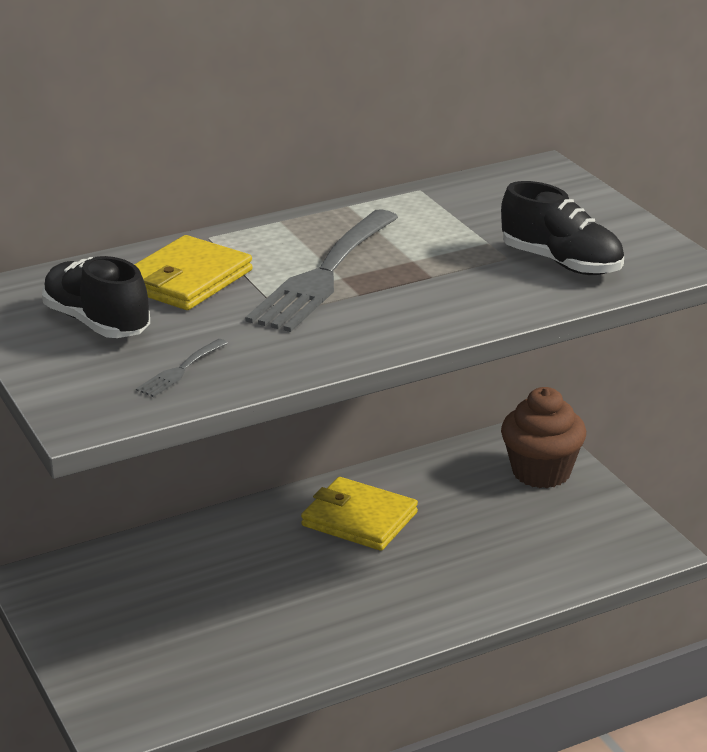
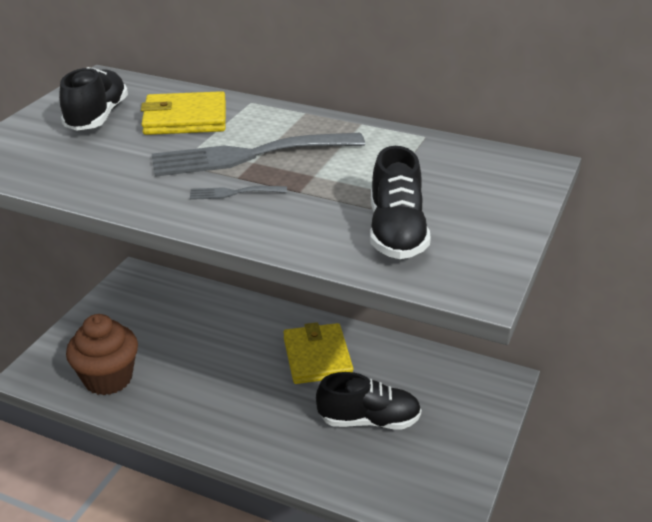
camera: 50 degrees right, 5 degrees up
(180, 370) = (62, 163): grey fork -> grey fork (233, 193)
(488, 531) = (369, 420): none -> black shoe
(541, 472) = (467, 408): brown cupcake -> brown cupcake (108, 378)

